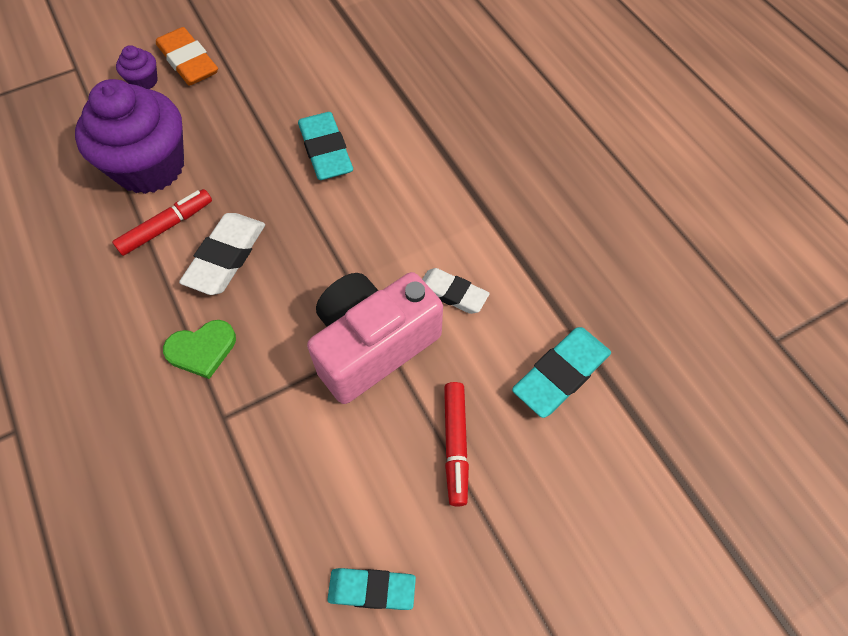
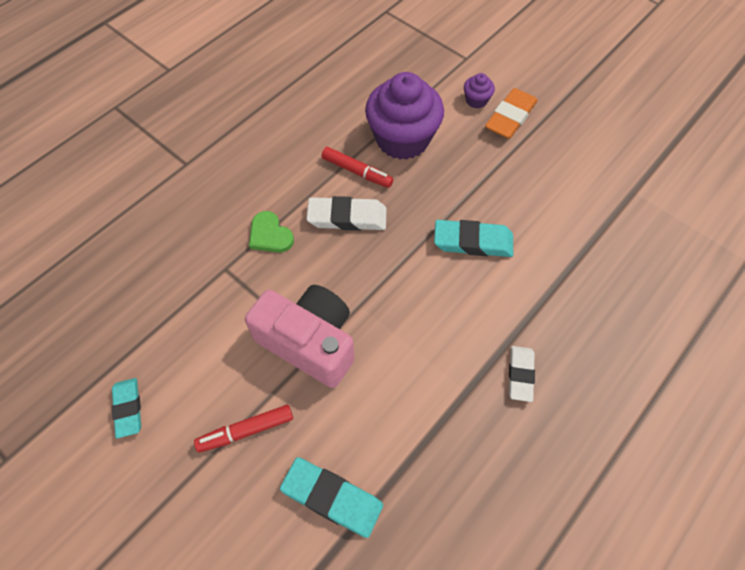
camera: 70 degrees right, 0 degrees up
(325, 151) = (473, 242): turquoise eraser -> turquoise eraser turned 45 degrees clockwise
(452, 293) = (377, 385): white eraser -> white eraser (520, 374)

